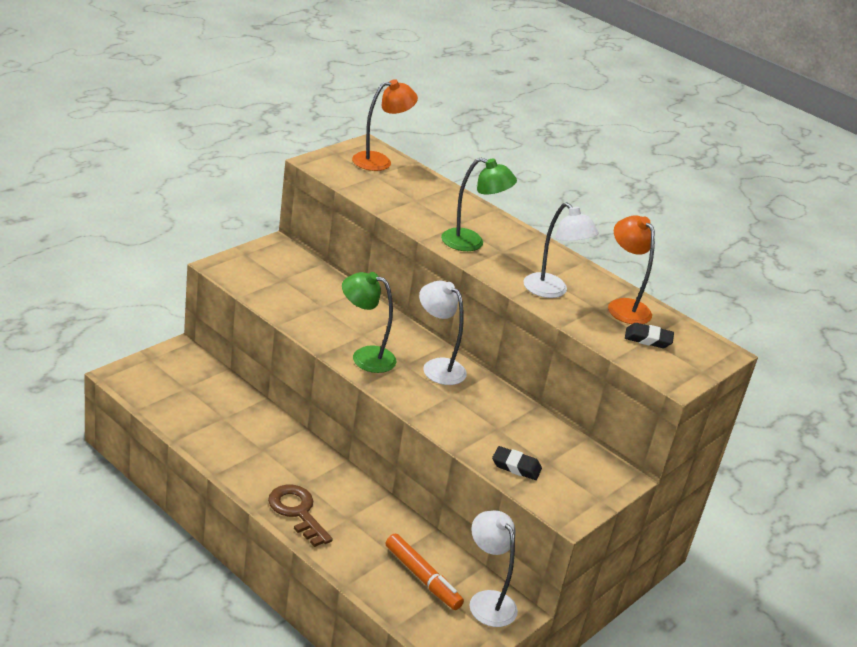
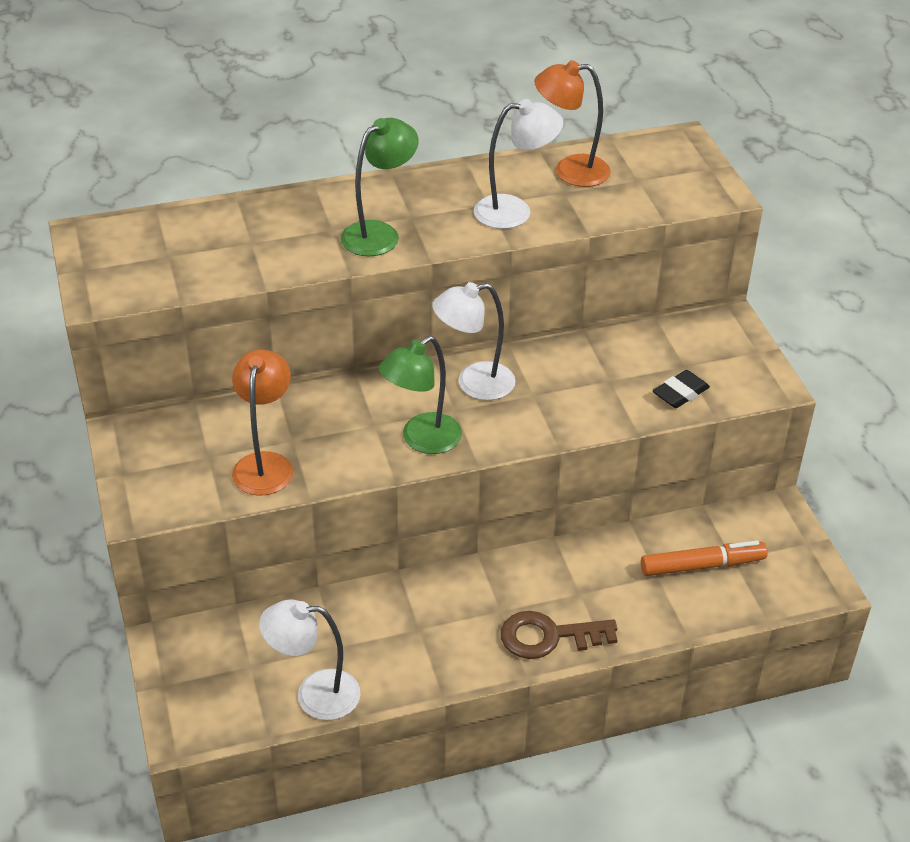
camera: 55 degrees left, 10 degrees up
(379, 161) = (133, 237): orange lamp -> orange lamp (265, 464)
(487, 601) = (756, 526): white lamp -> white lamp (314, 694)
(648, 339) = (638, 180): black eraser -> none

